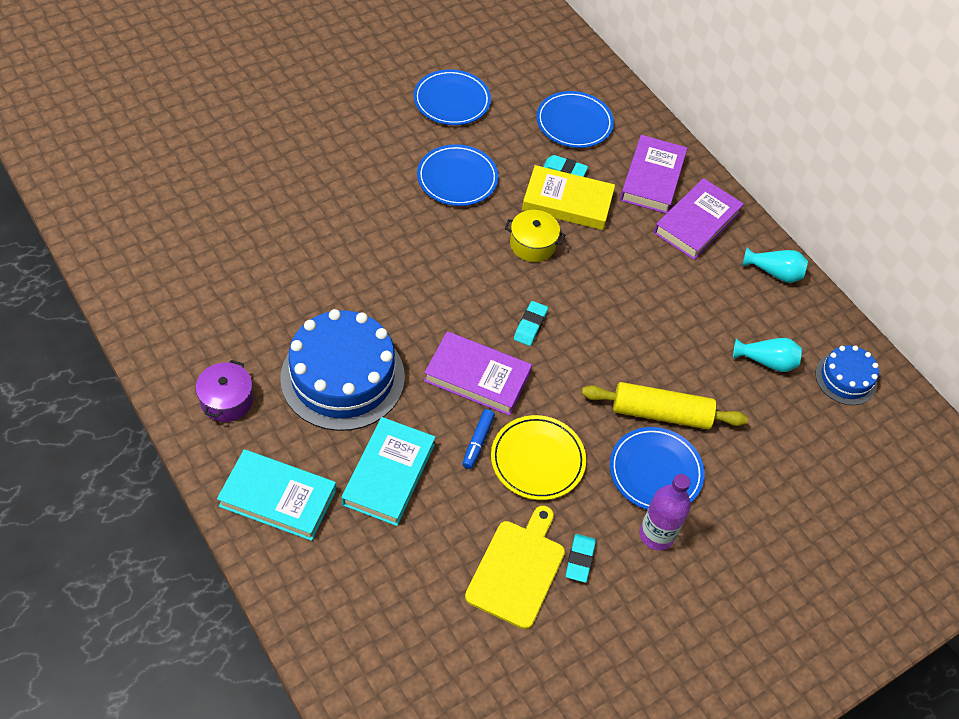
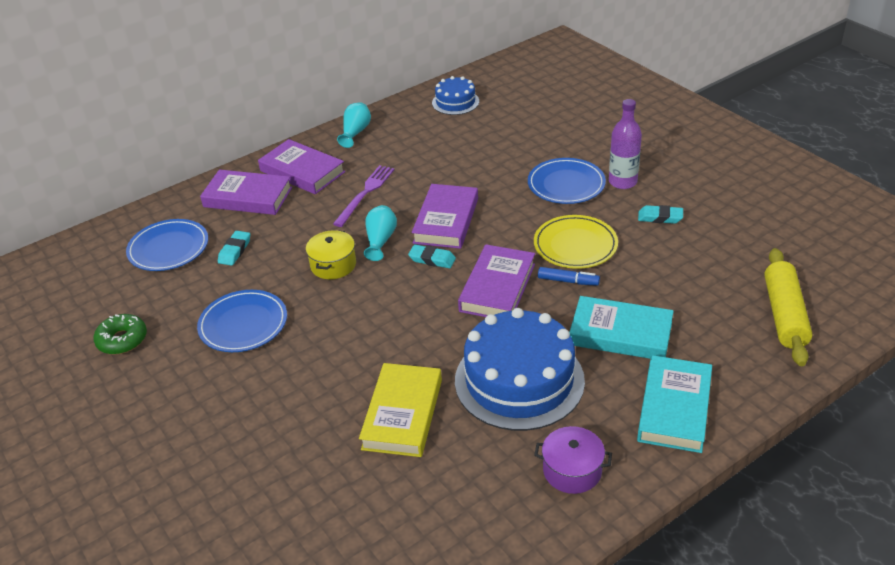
camera: 85 degrees left, 15 degrees down
(452, 101) = (122, 340): blue plate -> green donut
(517, 570) = (683, 249): yellow cutting board -> none
(567, 202) = (278, 246): yellow book -> yellow book (402, 414)
(595, 344) = (446, 221): none -> purple book
(651, 276) = (365, 193): none -> purple fork
(661, 413) = (510, 183): yellow rolling pin -> yellow rolling pin (784, 315)
(766, 361) = (447, 135): turquoise vase -> turquoise vase (380, 240)

